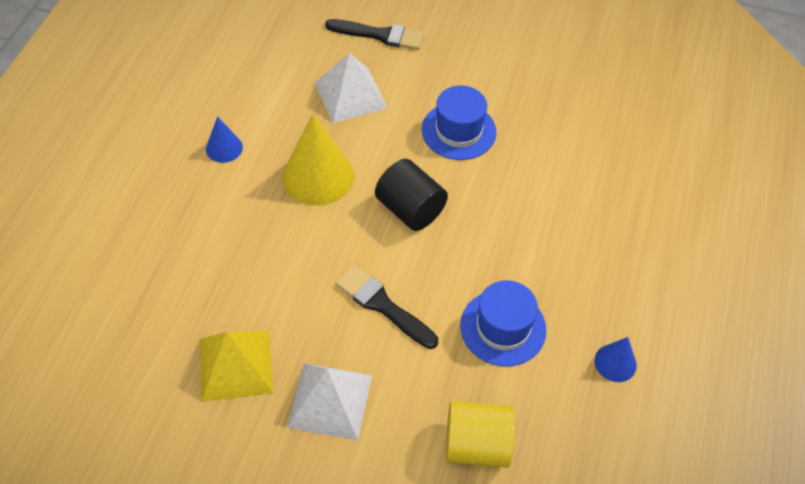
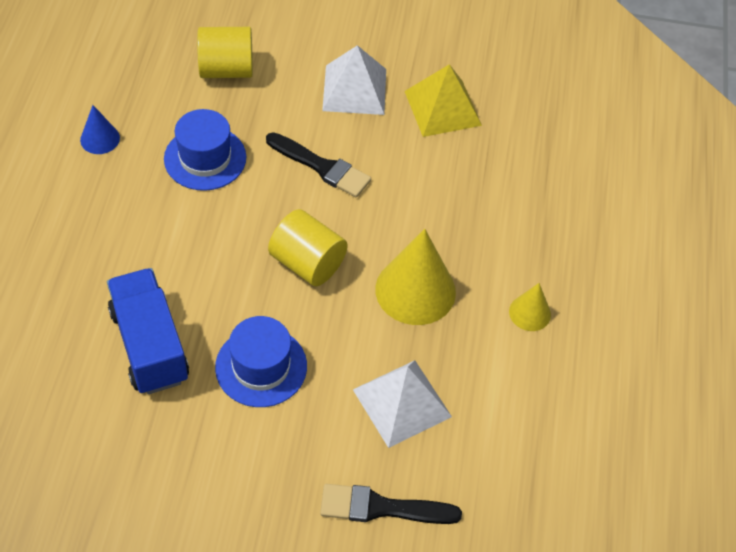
camera: 170 degrees right, 0 degrees up
(224, 148) = (530, 313): blue cone -> yellow cone
(410, 209) = (307, 263): black cylinder -> yellow cylinder
(549, 156) = (150, 345): none -> blue truck

